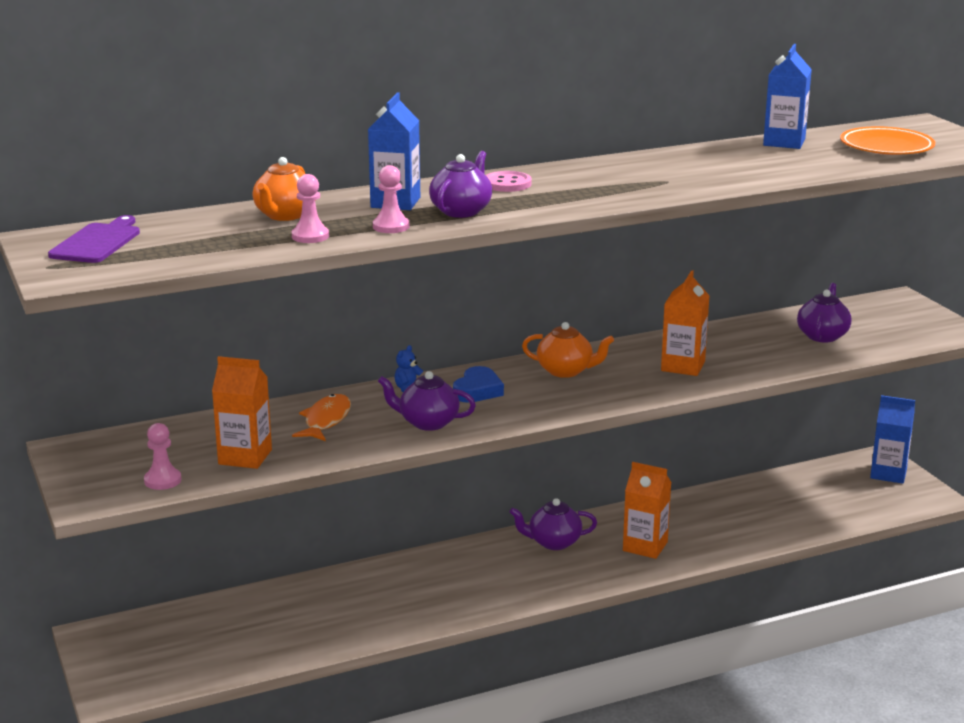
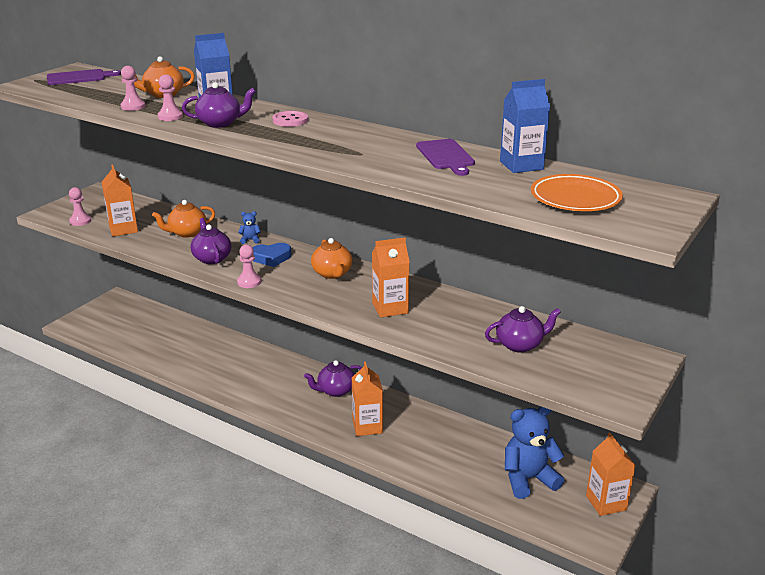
camera: 55 degrees right, 5 degrees up
(326, 420) = (187, 233): orange fish -> orange teapot
(524, 417) = (249, 282): none -> pink pawn
(553, 542) = (335, 390): purple teapot -> purple teapot turned 75 degrees counterclockwise
(721, 157) = (446, 156): none -> purple cutting board
(821, 495) = (528, 479): none -> blue teddy bear
(888, 473) = (606, 503): blue carton -> orange carton

